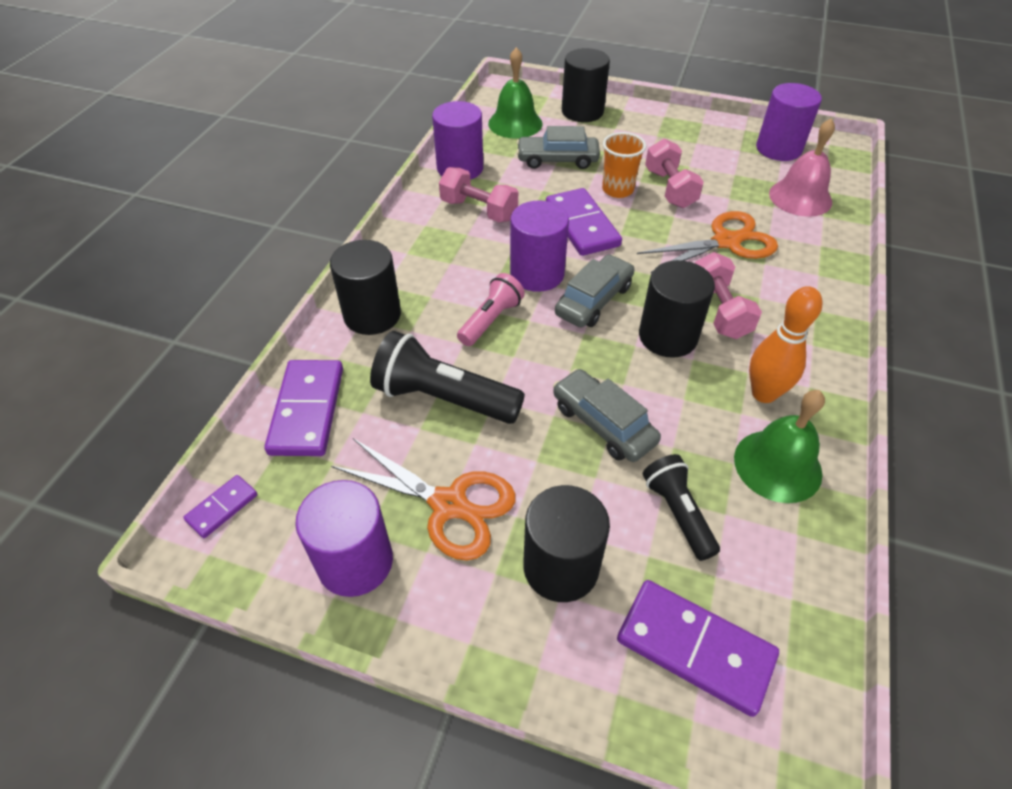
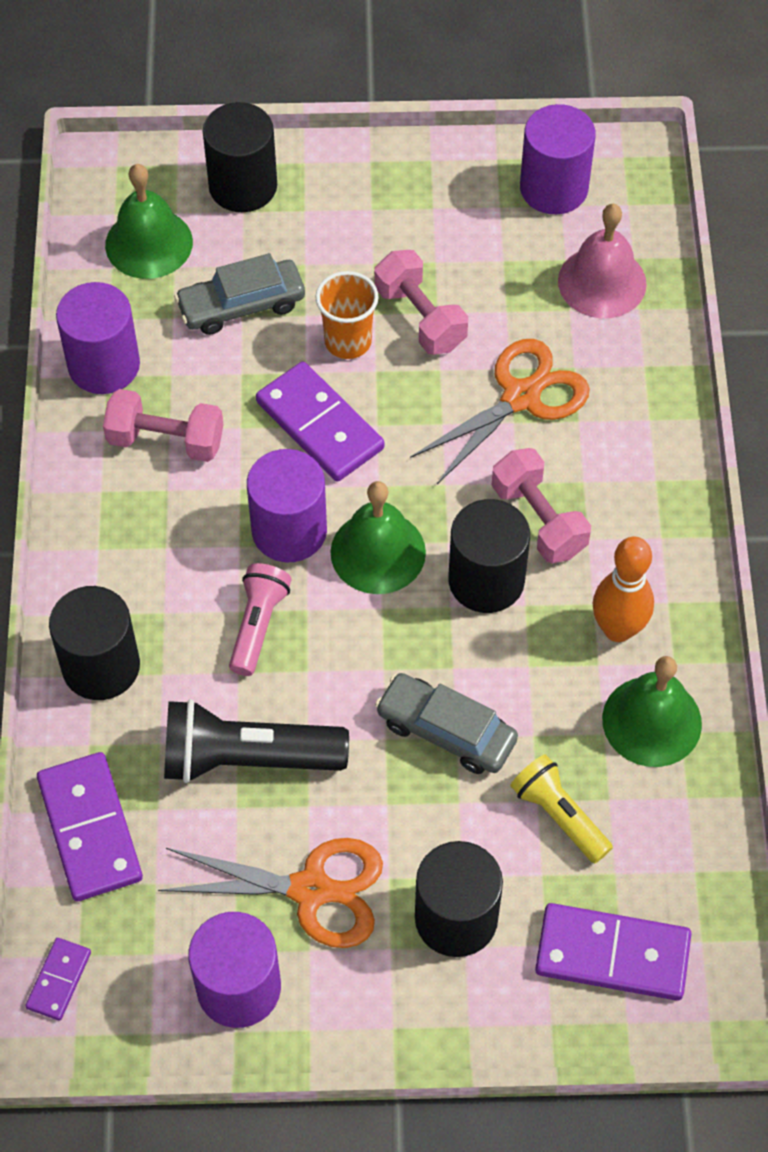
camera: 20 degrees left, 10 degrees up
(594, 300) = (378, 552): grey car -> green bell
(677, 513) = (559, 815): black flashlight -> yellow flashlight

